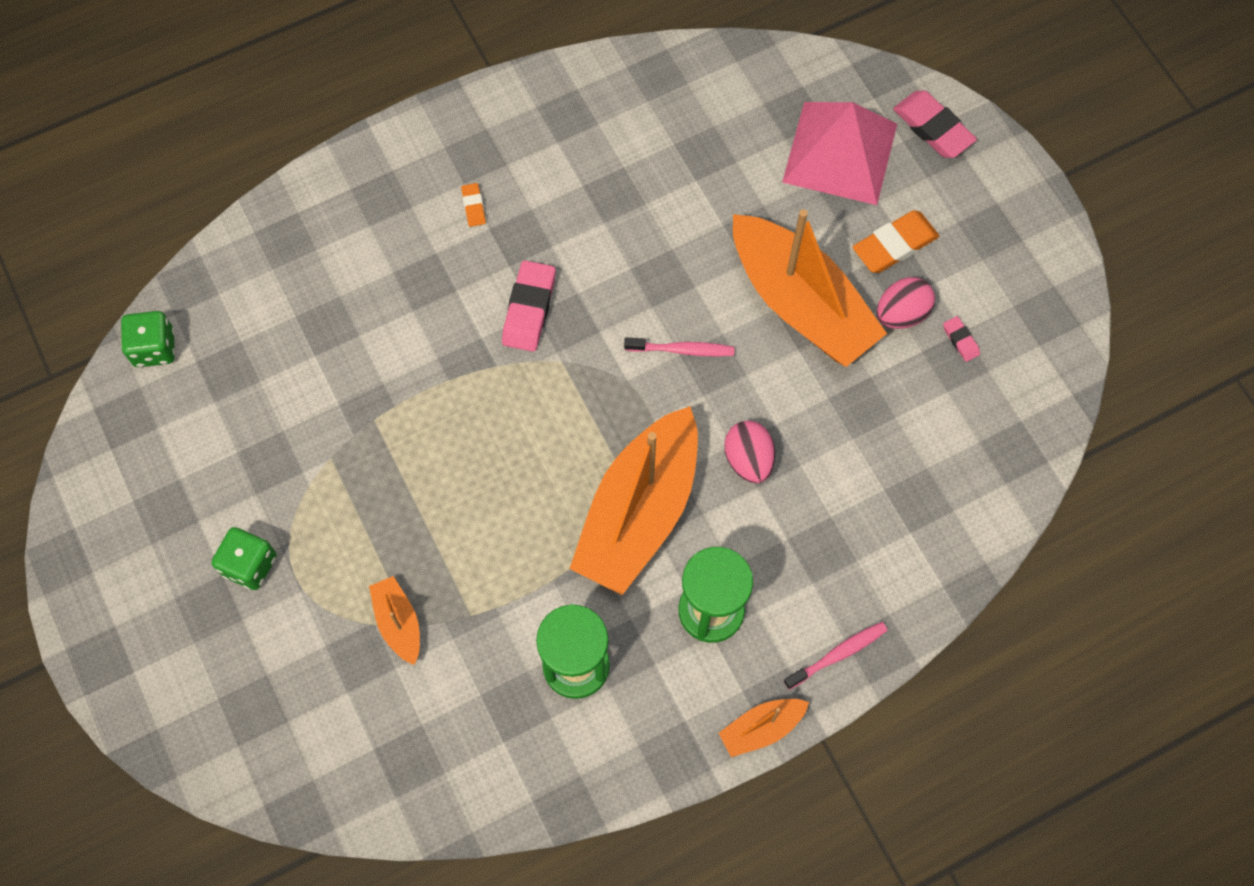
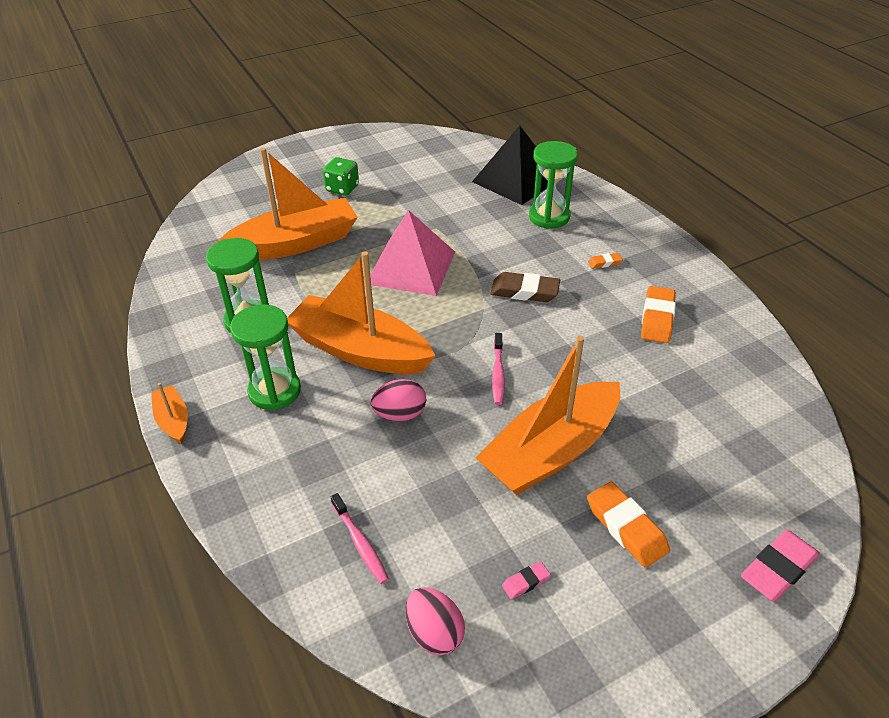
camera: 90 degrees right, 25 degrees down
(154, 348) = (481, 149): green dice -> none
(255, 301) = (516, 180): none -> black pyramid
(360, 264) = (549, 217): none -> green hourglass
(398, 623) = (295, 243): orange boat -> orange boat, size x2.25
(529, 309) = (524, 291): pink eraser -> brown eraser
(588, 164) = (657, 318): none -> orange eraser
(838, 654) = (220, 471): pink toothbrush -> pink toothbrush (360, 543)
(840, 153) = (720, 485): pink pyramid -> pink pyramid (411, 267)
(901, 314) = (550, 530): pink egg -> pink egg (434, 633)

